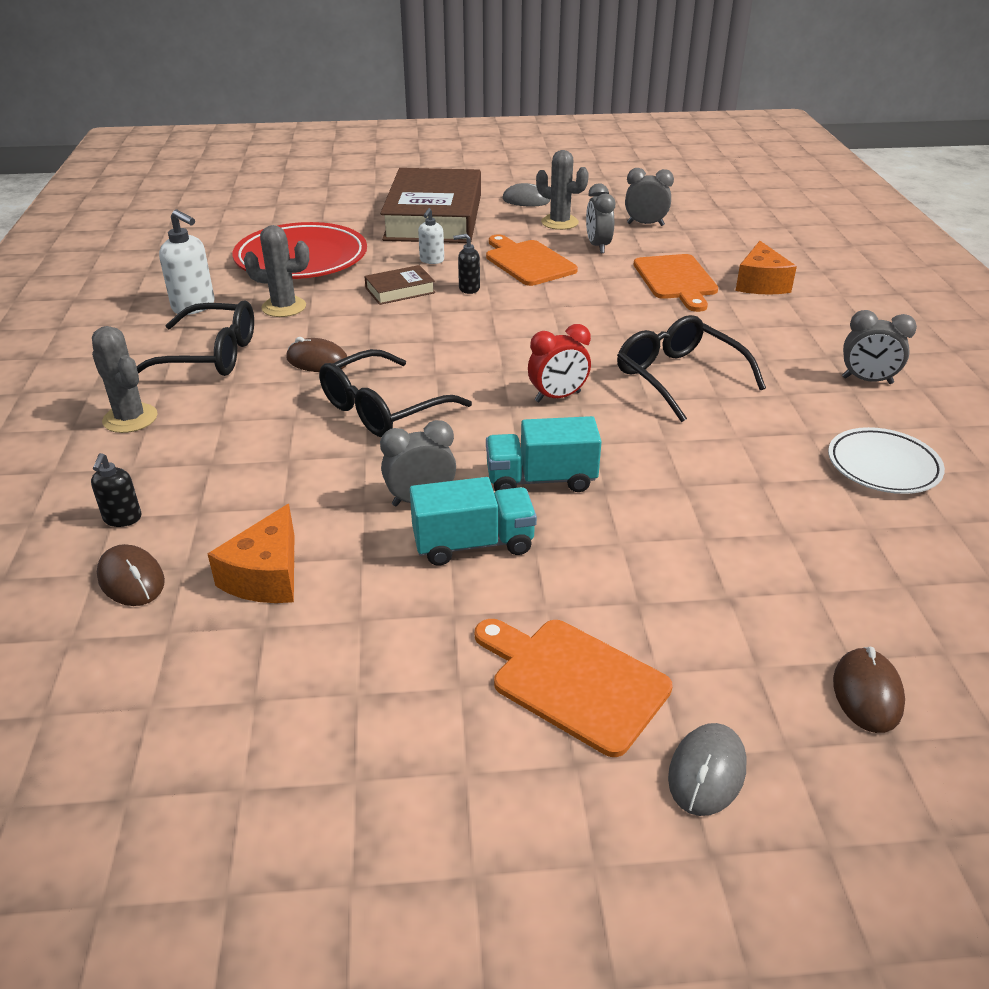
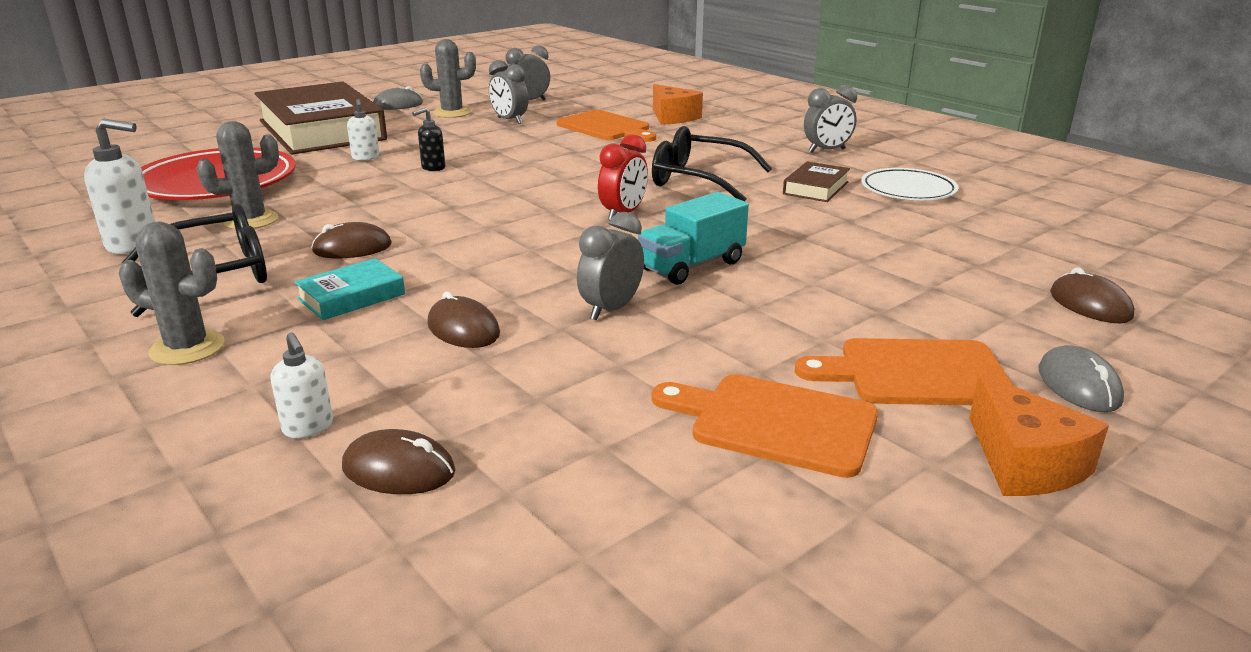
camera: 35 degrees left, 10 degrees down
(122, 519) = (308, 428): black soap dispenser -> white soap dispenser
(266, 410) = (351, 296): none -> turquoise book
(266, 576) = (548, 410): orange cheese -> orange cheese (1024, 463)
(299, 474) = (463, 329): none -> brown mouse
(383, 409) = (476, 262): black glasses -> none
(400, 290) = (364, 183): brown book -> brown book (815, 188)
(473, 544) = (703, 321): turquoise truck -> none
(528, 262) = (462, 141): orange cutting board -> orange cutting board (775, 423)

